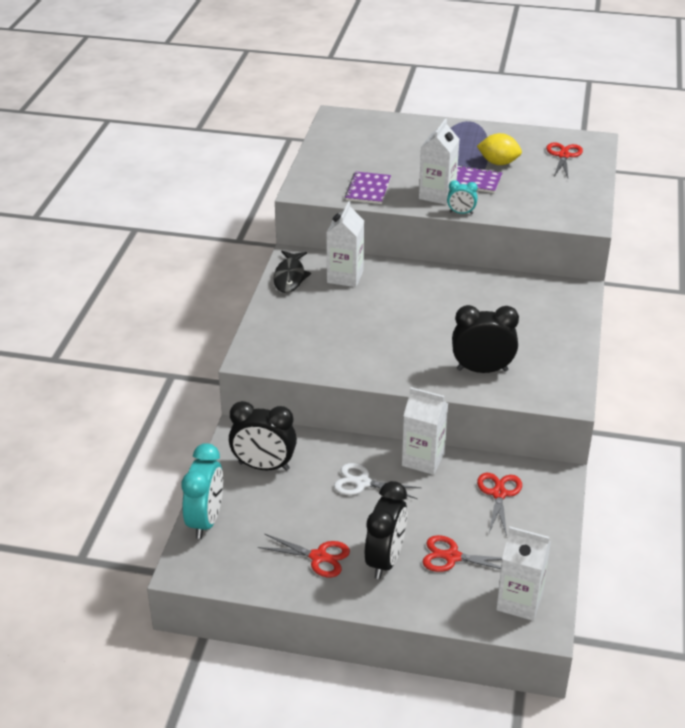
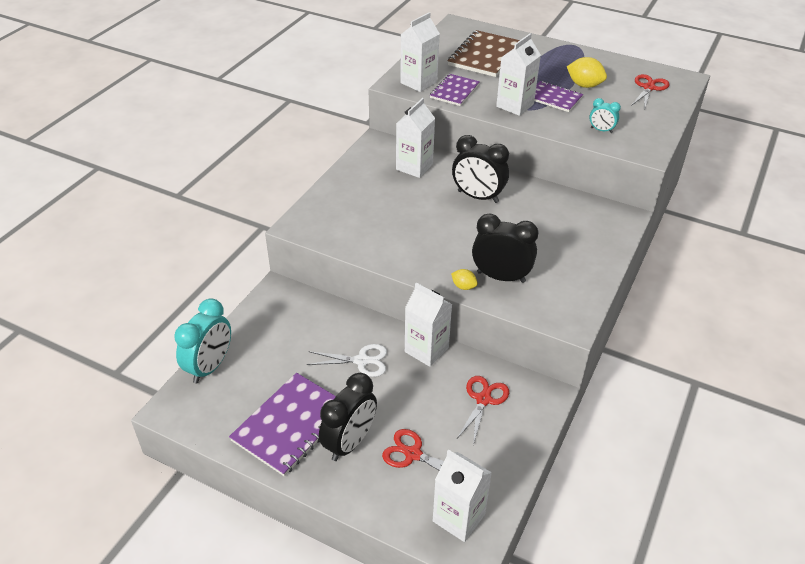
camera: 15 degrees right, 5 degrees up
(264, 466) = (283, 326): black clock -> black clock (478, 197)
(290, 277) = (366, 159): black fish -> none
(319, 557) = (291, 425): red scissors -> purple notebook
(325, 186) = (418, 82): none -> white carton
(362, 483) = (362, 361): white scissors -> white scissors turned 150 degrees clockwise
(382, 146) = (485, 56): none -> brown notebook
(449, 386) = (463, 286): none -> yellow lemon
(461, 213) = (529, 125): turquoise clock -> turquoise clock (601, 130)

